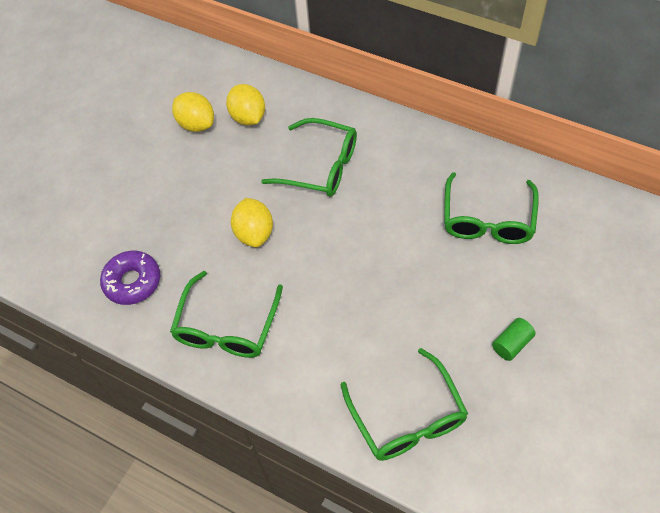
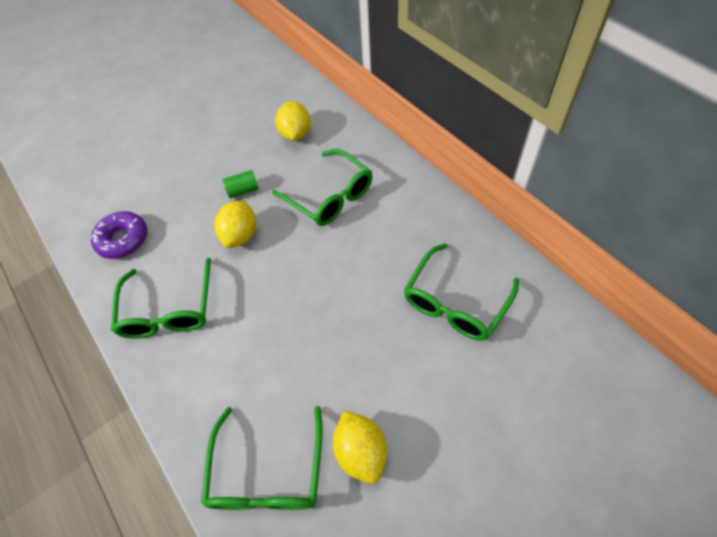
camera: 25 degrees right, 0 degrees up
(196, 124) = (252, 127): yellow lemon -> yellow lemon (361, 451)
(227, 326) = (169, 309): green glasses -> green glasses turned 45 degrees counterclockwise
(511, 344) = (411, 443): green cylinder -> green cylinder (243, 190)

